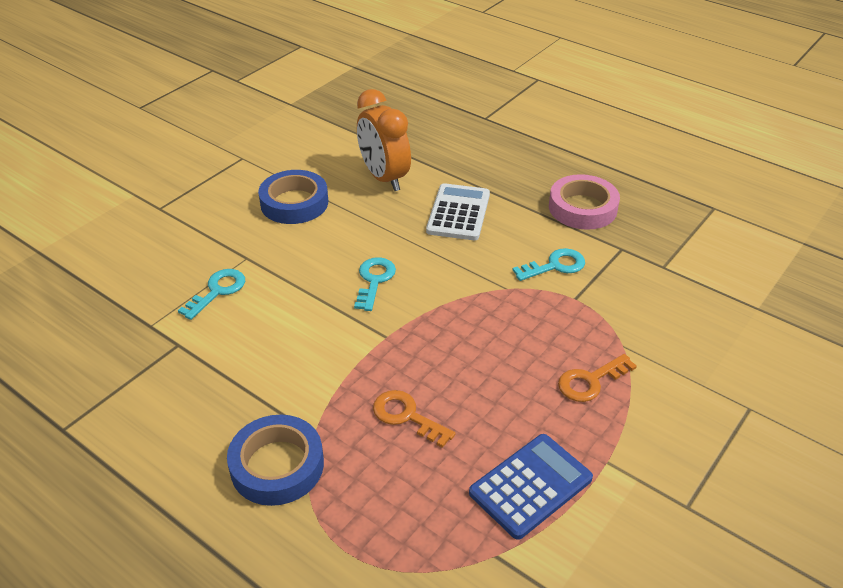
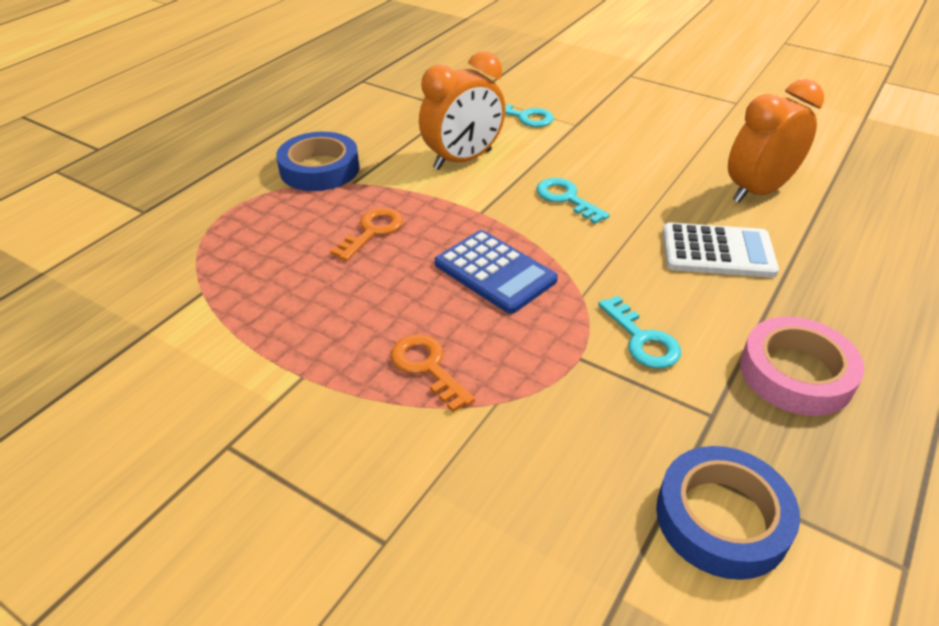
camera: 85 degrees right, 0 degrees up
(290, 343) = (463, 160): none -> orange clock
(294, 203) = (675, 139): blue tape -> blue tape (722, 518)
(374, 280) = (566, 198): turquoise key -> turquoise key turned 135 degrees counterclockwise
(531, 486) = (276, 315): blue calculator -> blue calculator (495, 272)

